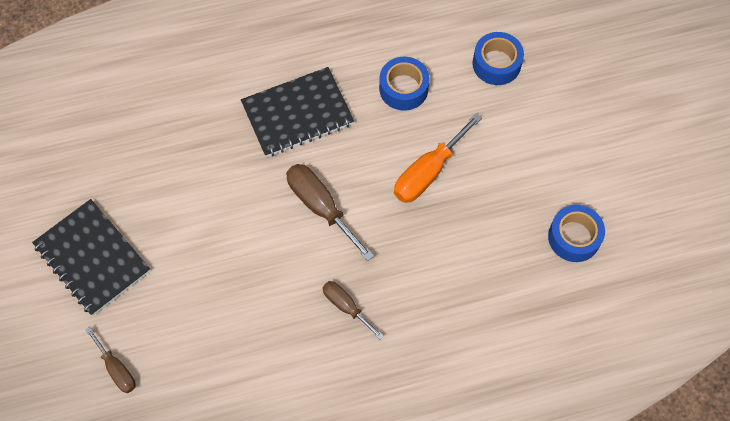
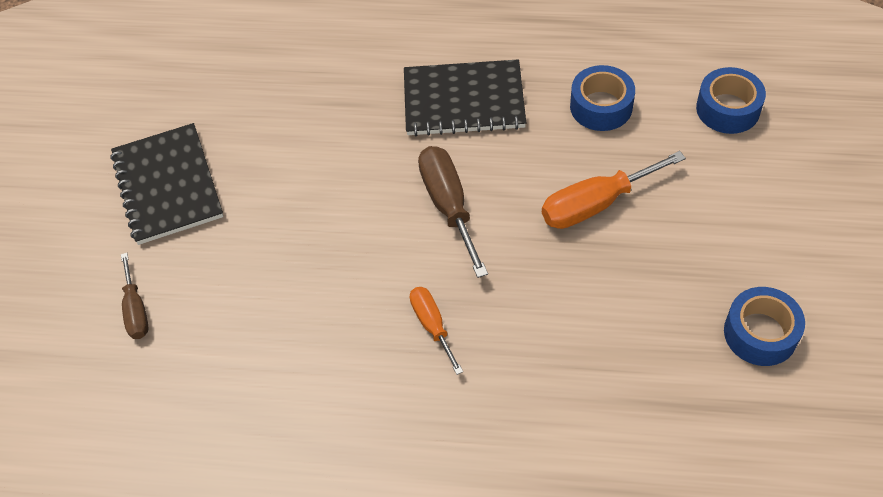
camera: 25 degrees right, 10 degrees down
(346, 306) = (432, 325): brown screwdriver -> orange screwdriver

